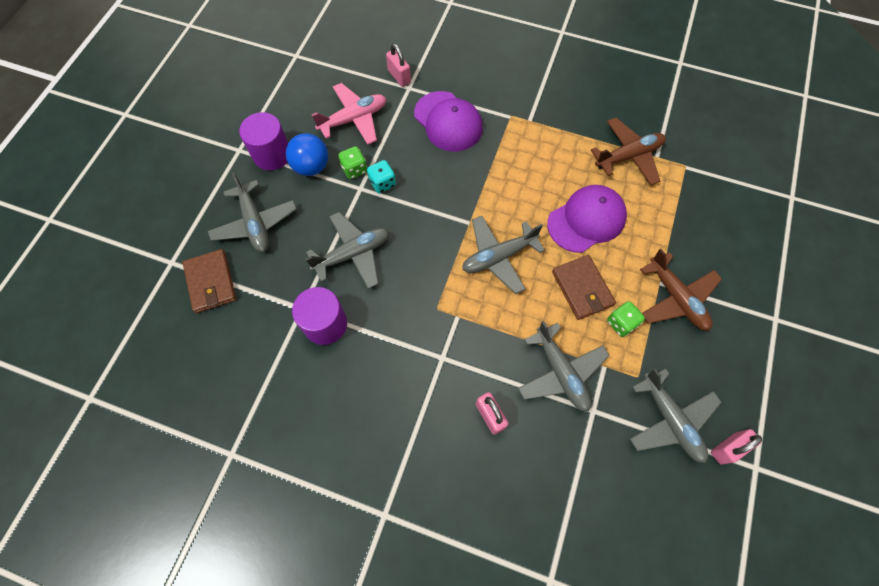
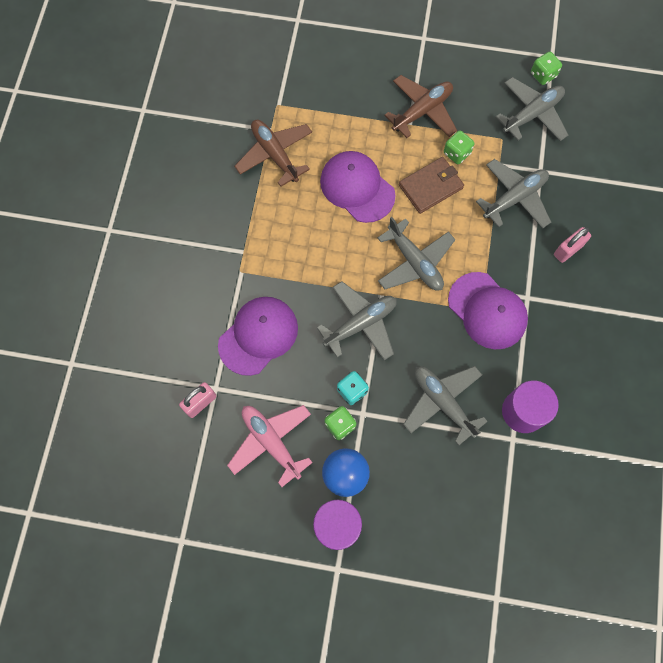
camera: 100 degrees left, 5 degrees up
(211, 282) = (508, 543): brown wallet -> none
(255, 223) = (429, 518): grey plane -> grey plane (360, 324)
(435, 314) = (487, 311): none -> purple cap
(727, 448) = (543, 75): pink padlock -> green dice

